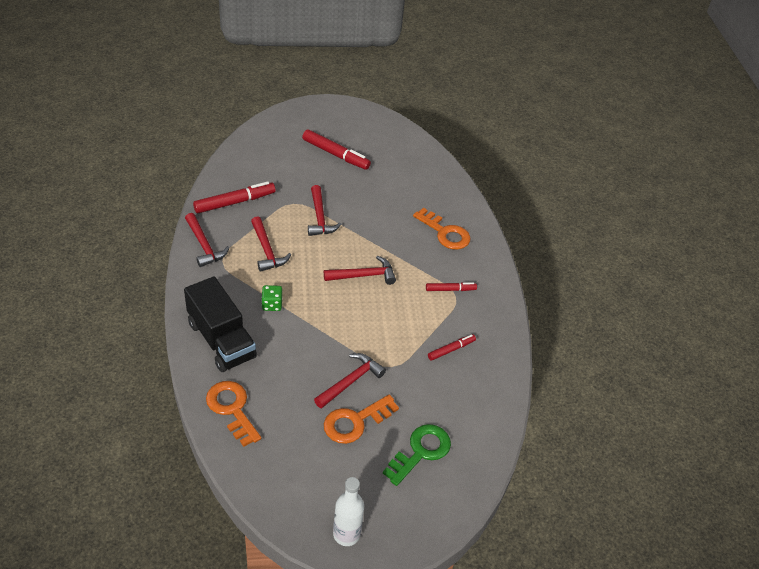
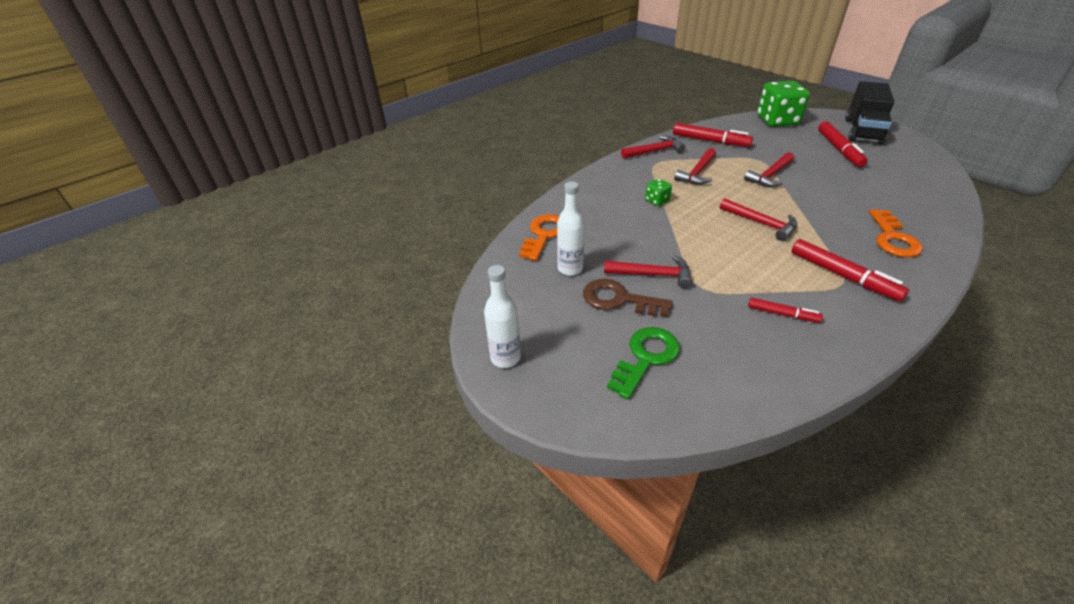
camera: 60 degrees right, 5 degrees down
(204, 245) = (654, 151): red hammer -> red hammer turned 135 degrees counterclockwise
(221, 340) = (592, 199): black truck -> black truck (862, 131)
(259, 142) = (777, 121): none -> green dice
(292, 424) = (570, 269): none -> white bottle
(355, 421) = (619, 299): orange key -> brown key
(420, 451) = (645, 358): green key -> green key turned 60 degrees counterclockwise
(450, 289) = (843, 276): red marker -> red marker, size x1.73

